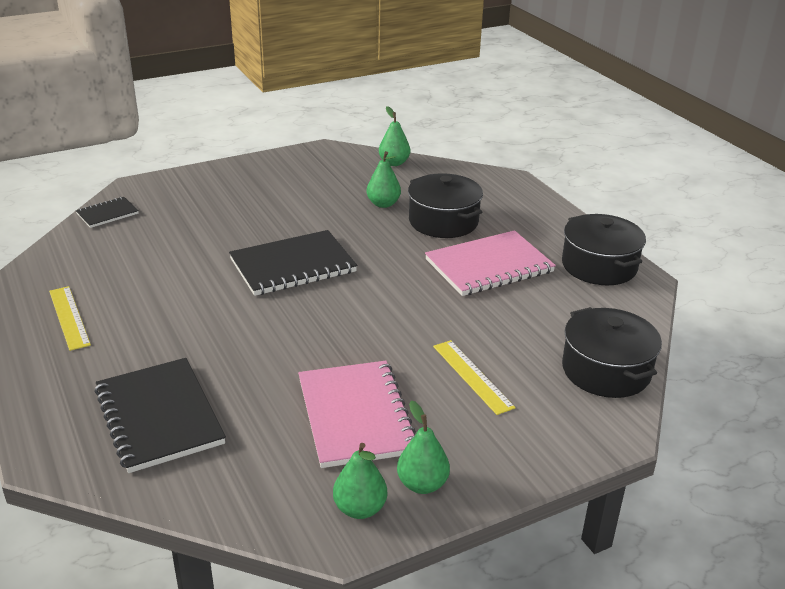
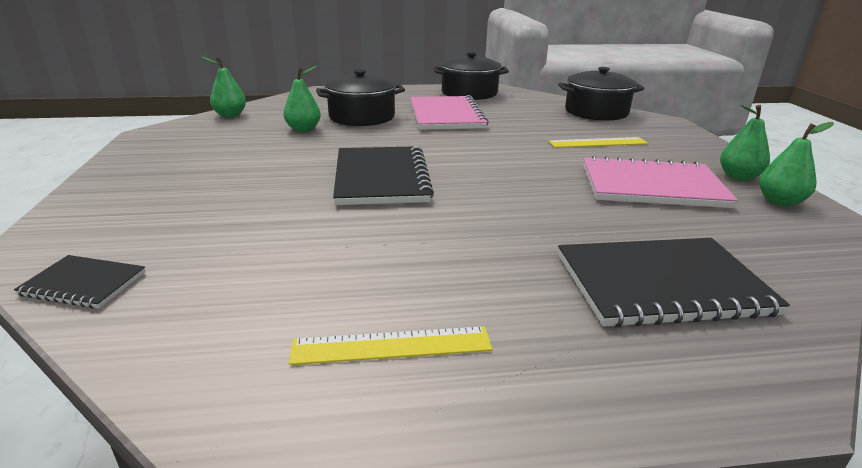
camera: 70 degrees left, 5 degrees down
(107, 214) = (83, 284): black notebook -> black notebook turned 60 degrees counterclockwise

